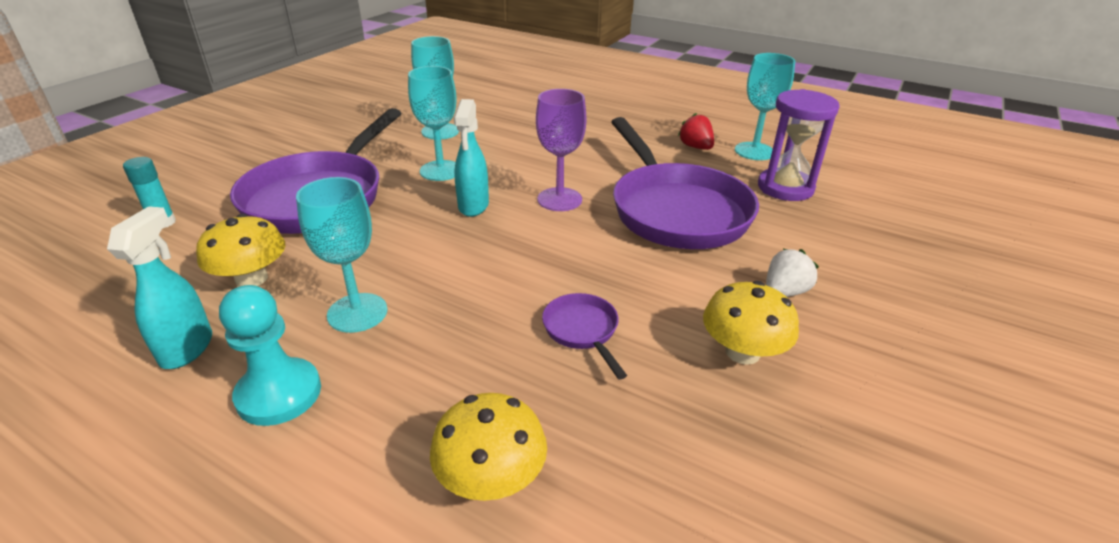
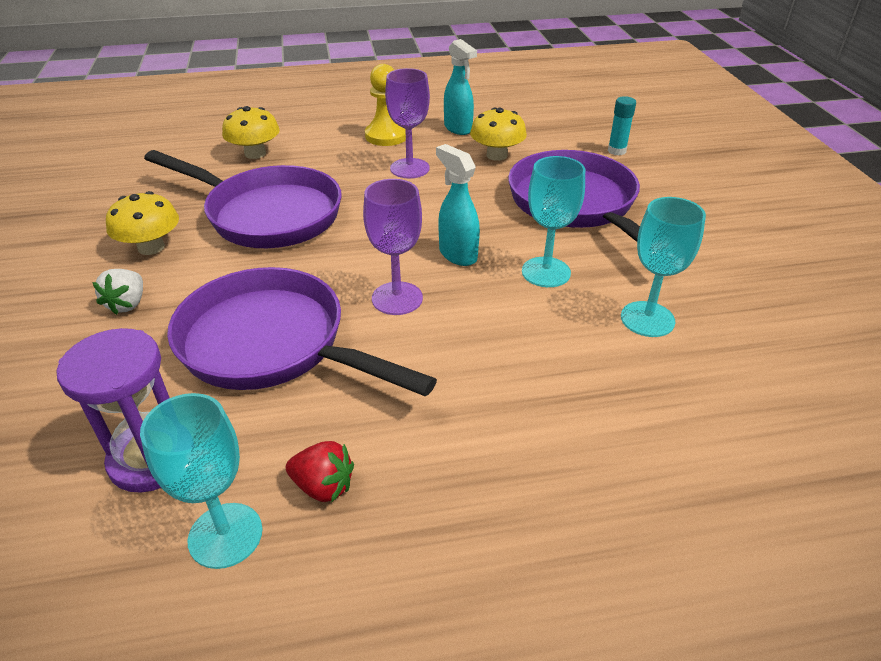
camera: 140 degrees right, 5 degrees up
(279, 394) = (386, 136): turquoise pawn -> yellow pawn
(357, 313) = (409, 168): turquoise goblet -> purple goblet
(582, 331) = (267, 214): purple pan -> purple pan, size x2.38

